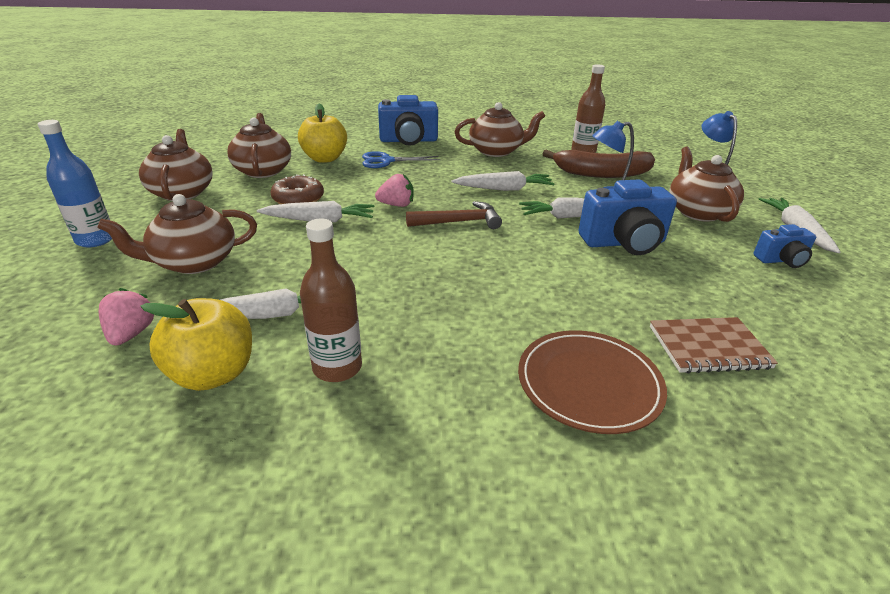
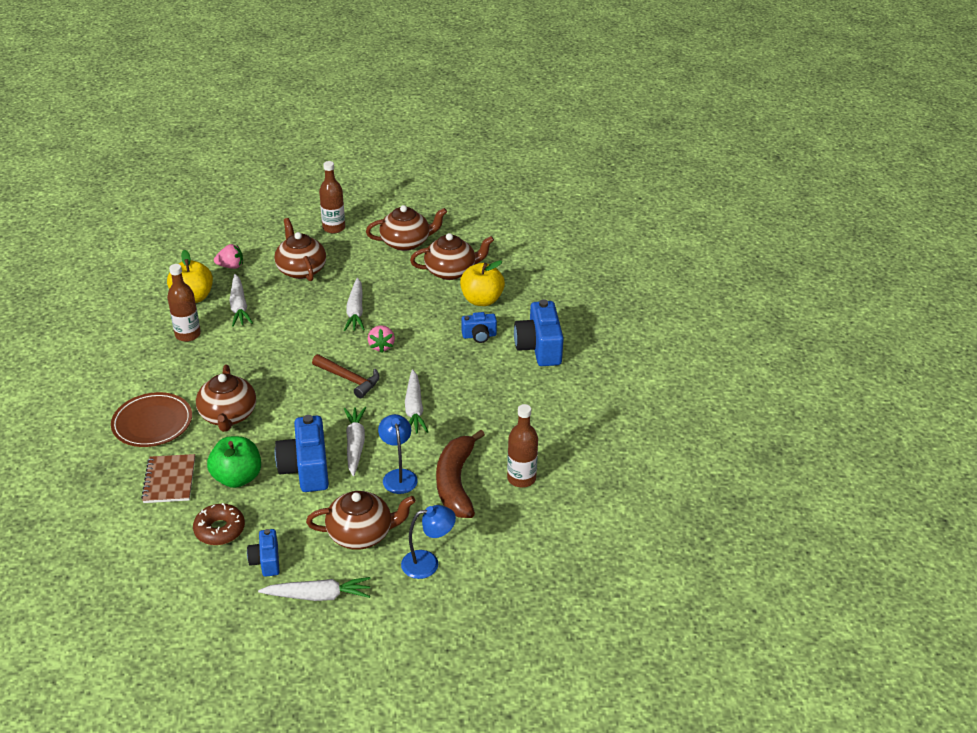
camera: 90 degrees right, 5 degrees up
(95, 240) = (334, 228): blue bottle -> brown bottle
(298, 199) = (394, 296): brown donut -> brown donut (219, 530)
(386, 161) = (479, 336): blue scissors -> blue camera
(459, 222) = (349, 379): brown hammer -> brown hammer turned 45 degrees counterclockwise
(496, 151) = (515, 409): brown teapot -> brown teapot (228, 416)
(666, 288) = (237, 478): none -> green apple

